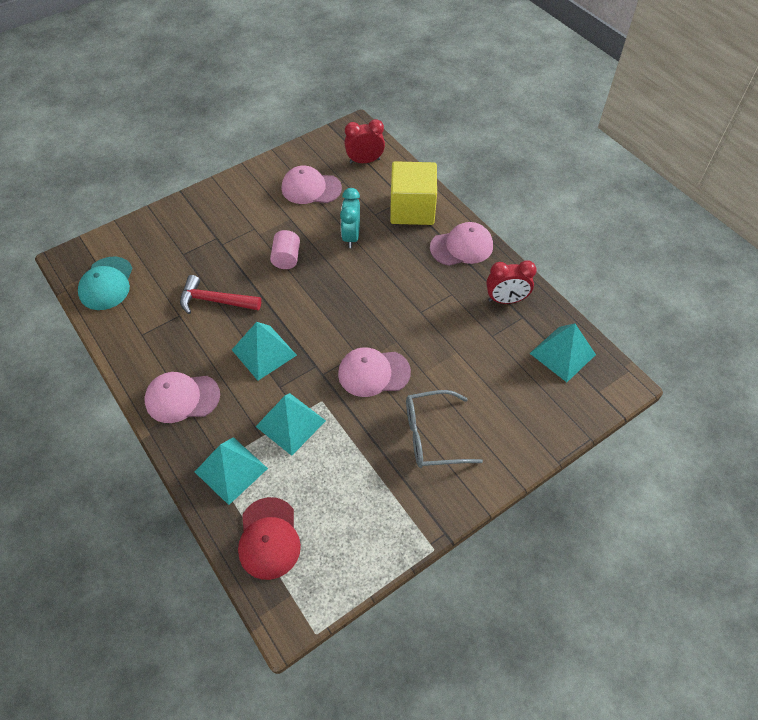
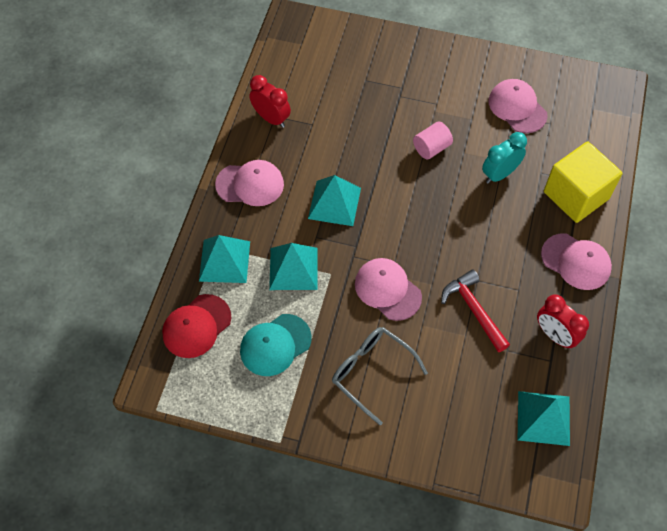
camera: 50 degrees right, 5 degrees up
(106, 283) = (294, 58): turquoise cap -> turquoise cap (275, 345)
(182, 398) = (250, 184): pink cap -> pink cap turned 135 degrees clockwise
(215, 301) = (346, 135): red hammer -> red hammer (473, 310)
(365, 161) = (589, 121): red clock -> red clock (271, 118)

